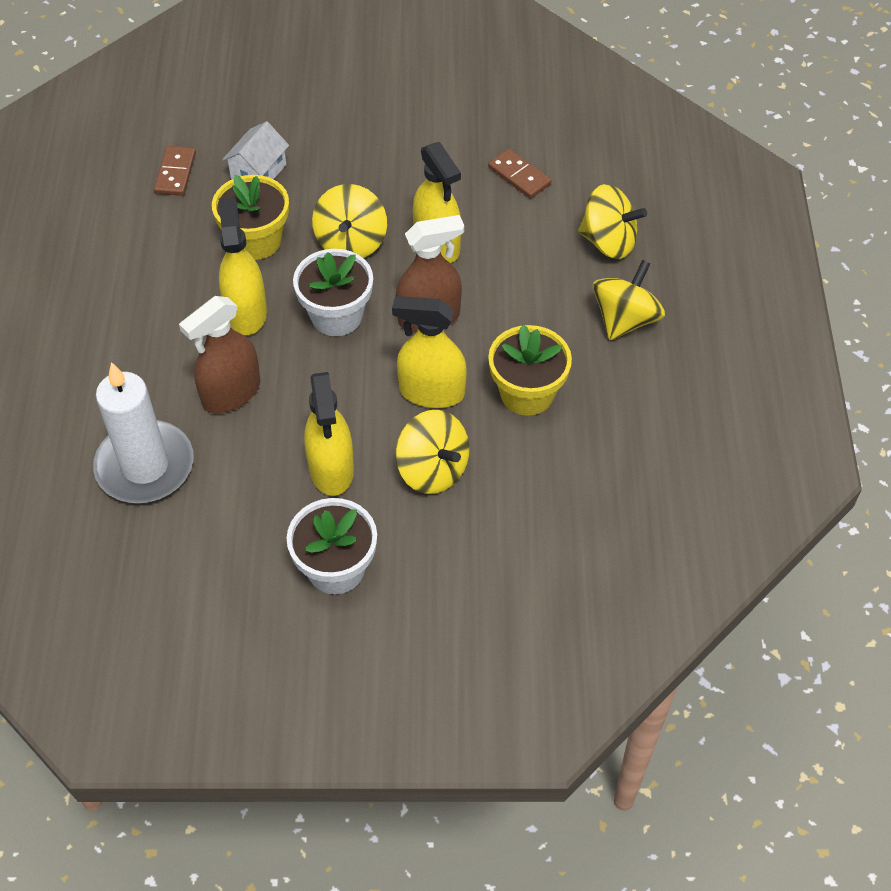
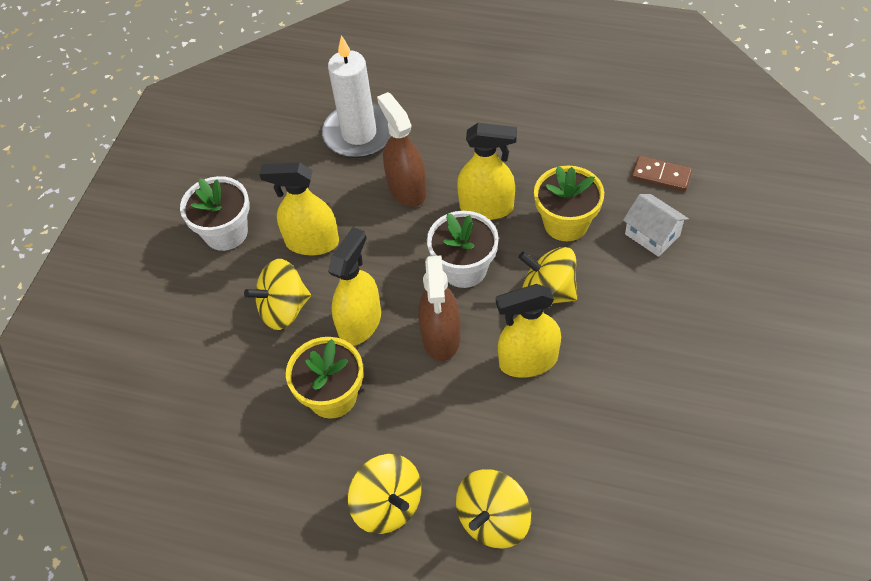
camera: 110 degrees right, 0 degrees up
(519, 176) = (606, 456): brown domino -> none

